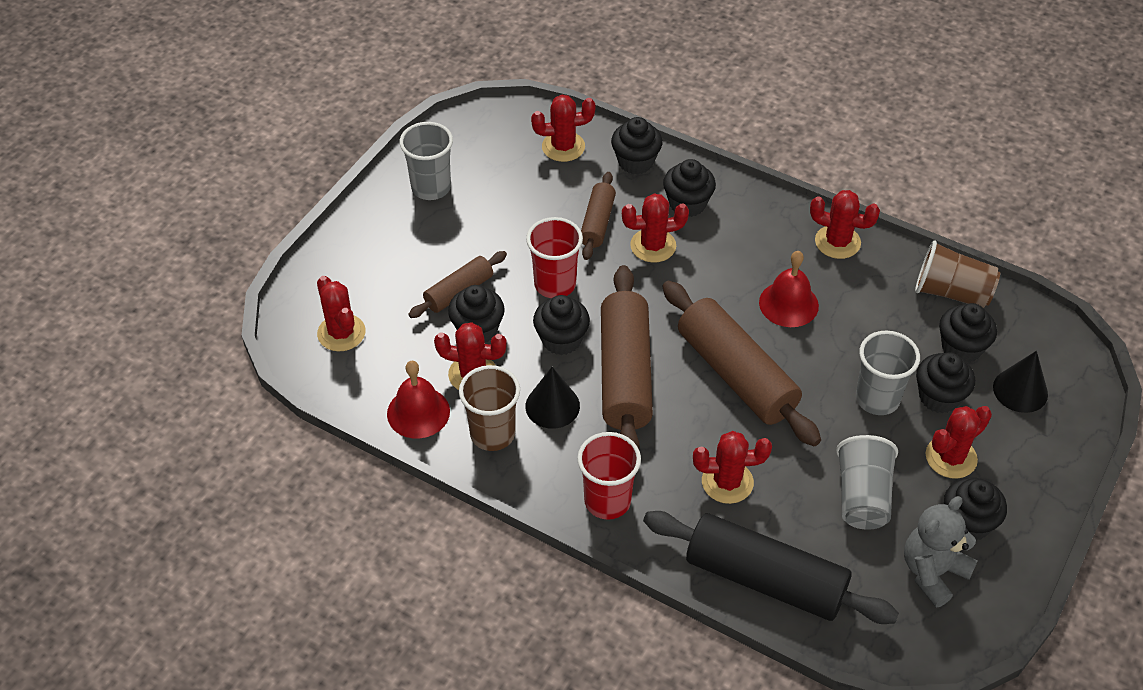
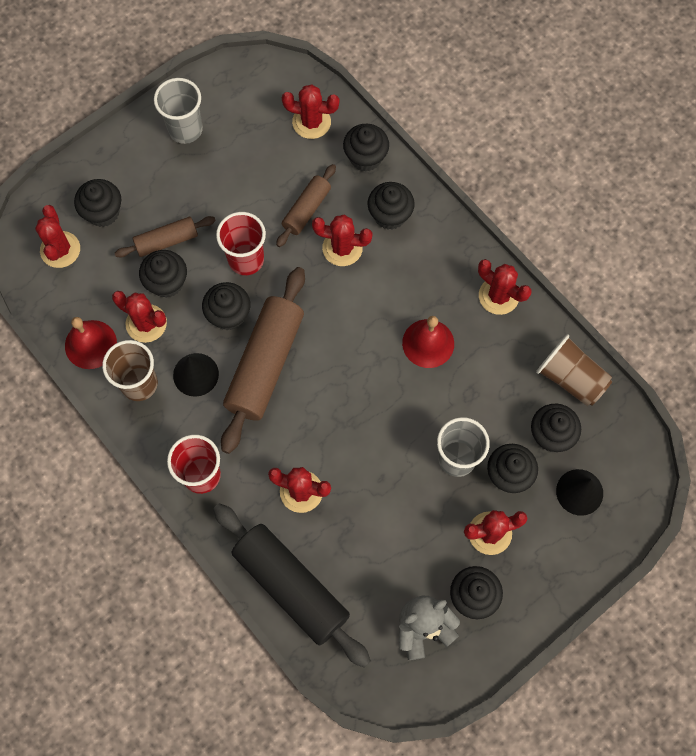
camera: 20 degrees right, 20 degrees up
(374, 285) = (103, 212): none -> black cupcake
(736, 374) = (354, 396): brown rolling pin -> none
(862, 497) = (401, 542): grey cup -> none

